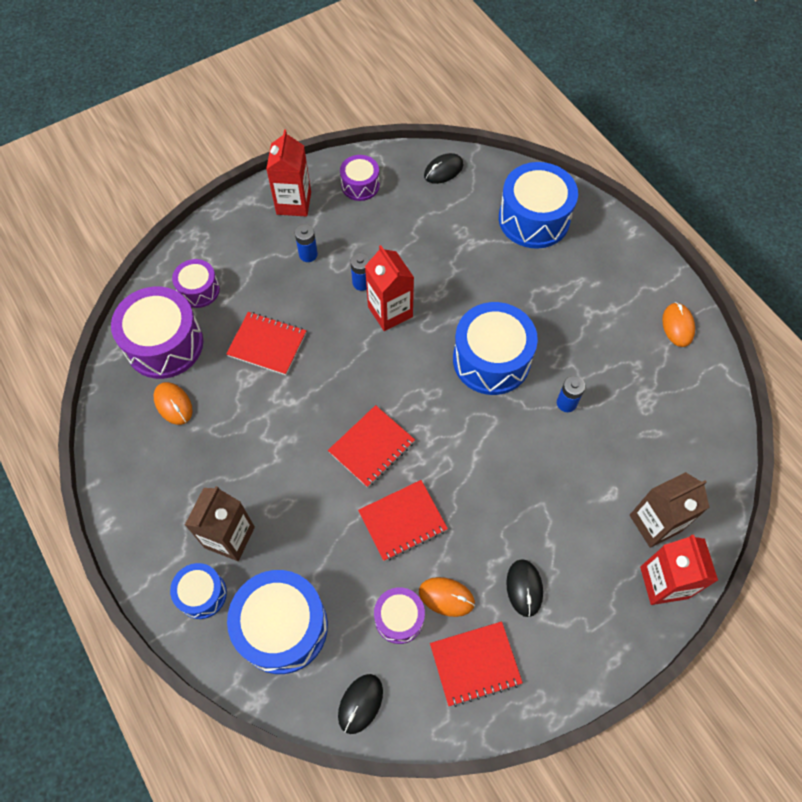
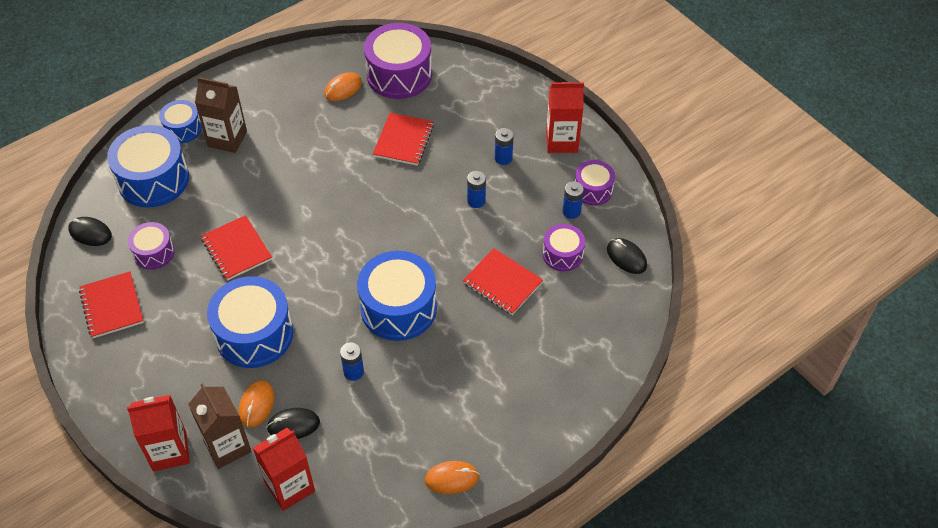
camera: 85 degrees right, 10 degrees down
(199, 290) = (455, 88): purple drum -> purple drum (562, 254)
(371, 447) = (305, 222): red notebook -> red notebook (502, 283)
(385, 205) = (571, 211): none -> blue battery
(390, 312) = (446, 225): red carton -> red carton (290, 487)
(446, 597) = (169, 284): orange mouse -> orange mouse (256, 405)
(524, 588) = (172, 340): black mouse -> black mouse (293, 425)
(534, 219) = (575, 341): blue drum -> blue drum (254, 334)

